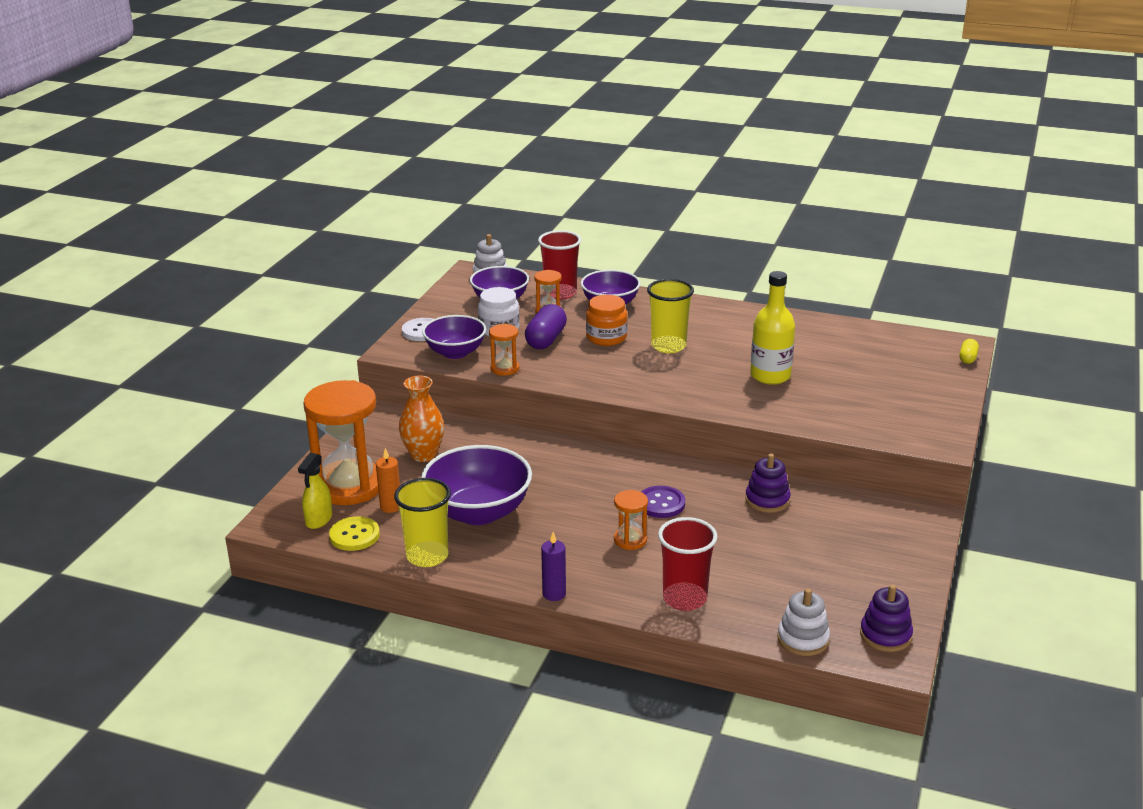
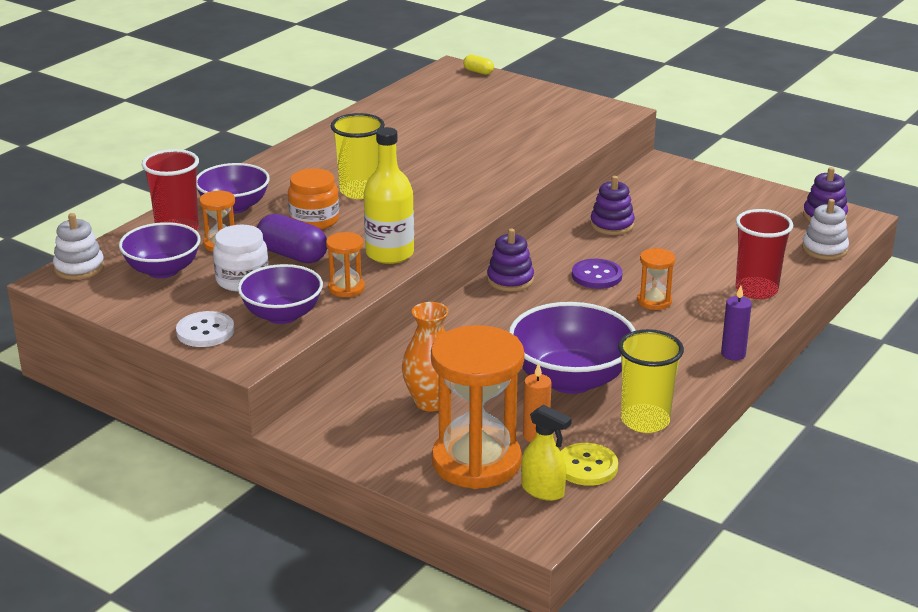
camera: 75 degrees left, 0 degrees up
(628, 461) = (510, 280): none -> purple stacking toy
(770, 376) = (457, 155): yellow bottle -> yellow bottle (389, 254)

